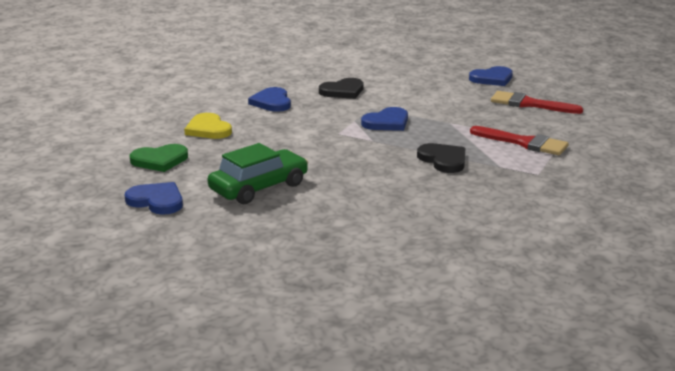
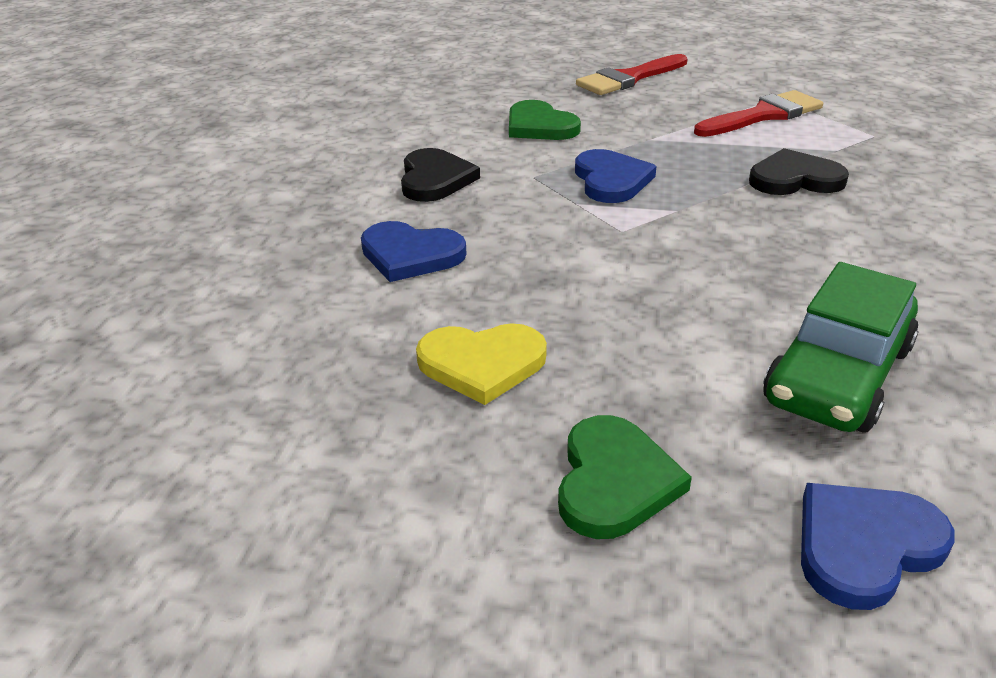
camera: 60 degrees left, 10 degrees up
(259, 187) = (837, 375): green car -> green car turned 135 degrees counterclockwise
(430, 97) = (539, 126): none -> green heart
(492, 79) = (513, 73): blue heart -> none

